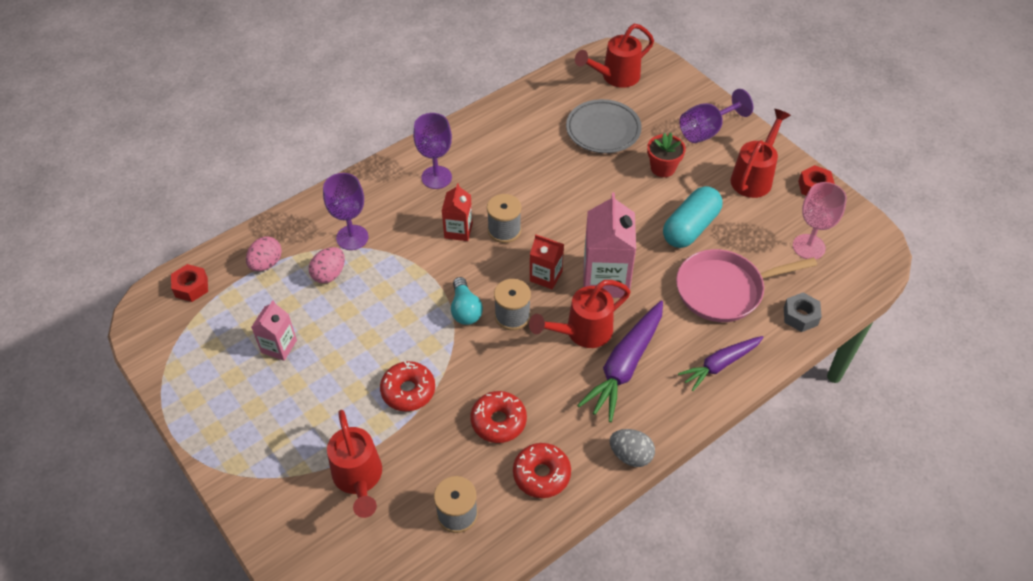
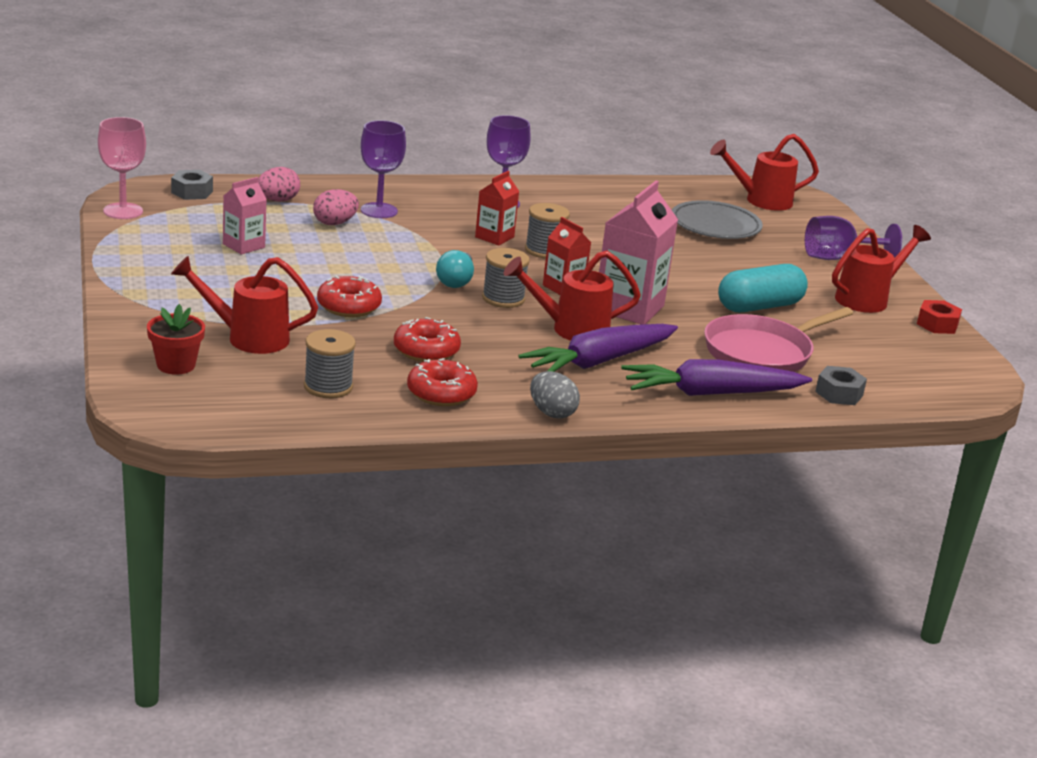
camera: 20 degrees right, 25 degrees down
(191, 287) = (192, 192): red nut -> grey nut
(359, 479) = (247, 338): red watering can -> red watering can turned 90 degrees clockwise
(663, 168) = (762, 265): red flower pot -> red flower pot (176, 365)
(720, 365) = (711, 393): purple carrot -> purple carrot, size x1.53
(724, 290) = (762, 352): pink pan -> pink pan turned 45 degrees counterclockwise
(808, 247) = (892, 357): pink goblet -> pink goblet (123, 211)

